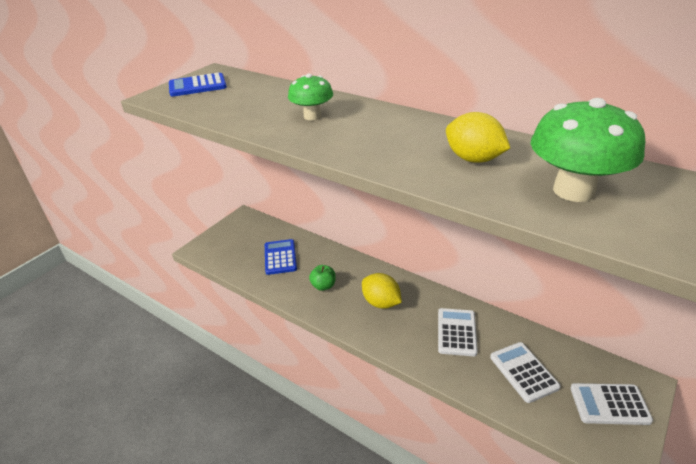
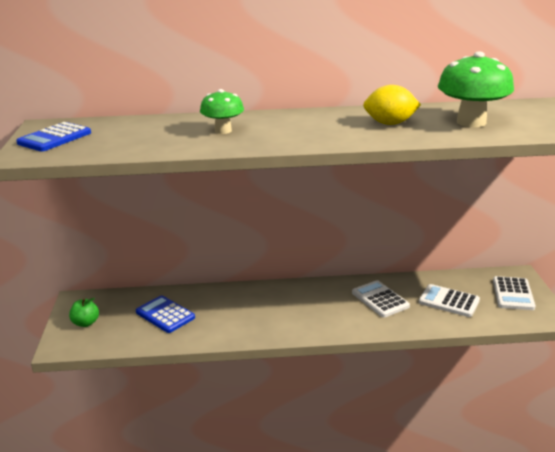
camera: 40 degrees left, 10 degrees down
(323, 286) = (236, 317): green apple -> green apple (86, 323)
(381, 303) = (301, 307): yellow lemon -> none
(609, 404) = (513, 294): white calculator -> white calculator turned 45 degrees counterclockwise

